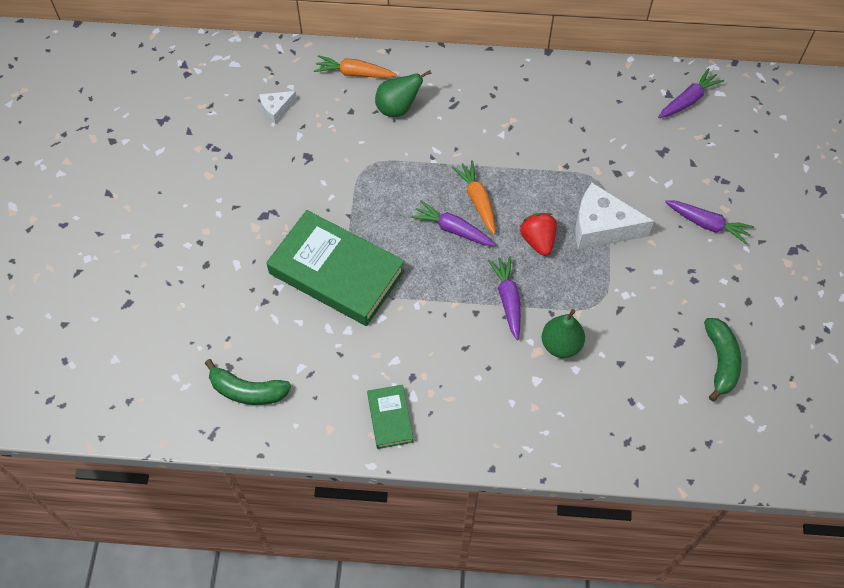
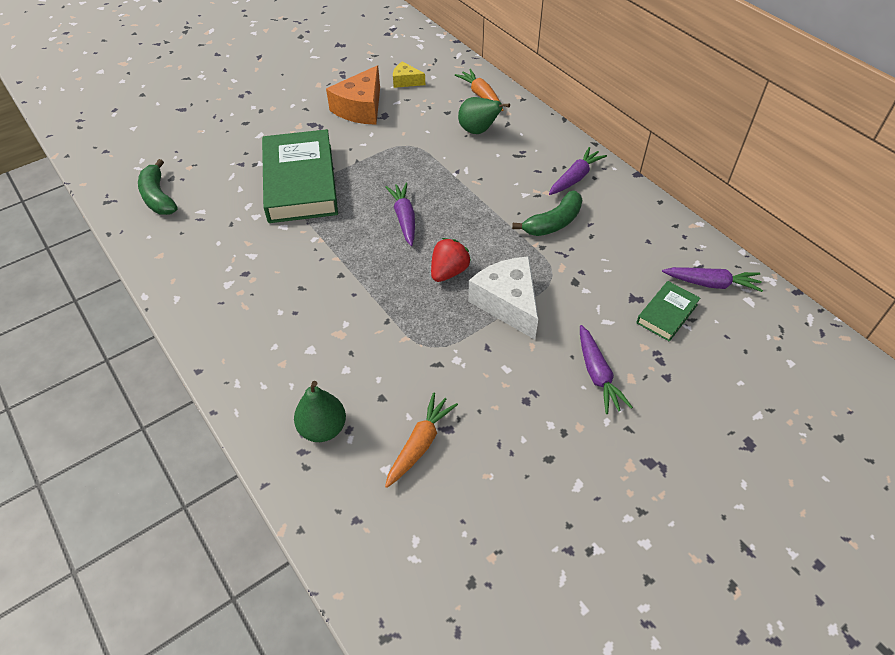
camera: 50 degrees right, 10 degrees down
(276, 109) = (406, 81): white cheese -> yellow cheese
(279, 166) = (361, 108): none -> orange cheese
(390, 418) = (196, 282): green book -> green book (666, 314)
(477, 200) = (446, 216): orange carrot -> orange carrot (420, 444)
(508, 299) = (372, 286): purple carrot -> purple carrot (575, 178)
(561, 345) = (361, 345): green pear -> green pear (323, 428)
(720, 361) = (457, 475): green banana -> green banana (553, 223)

